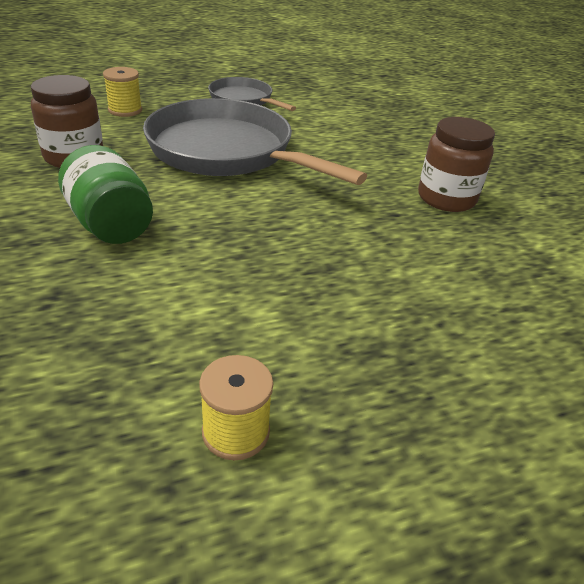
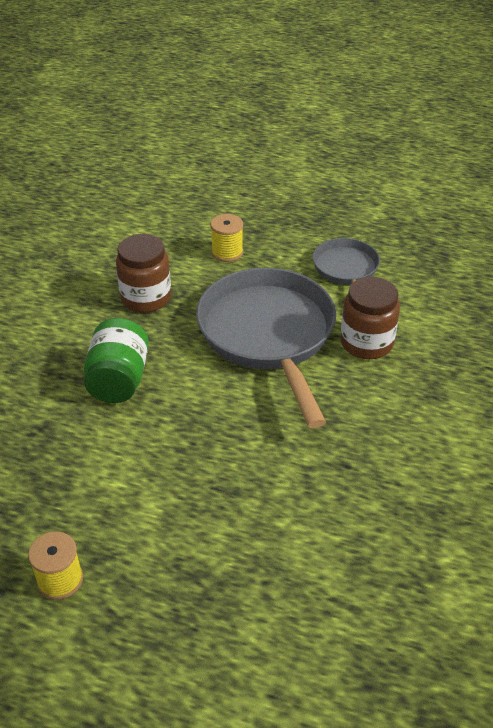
camera: 40 degrees right, 5 degrees up
(446, 198) = (415, 469): brown jar -> brown jar (366, 343)

